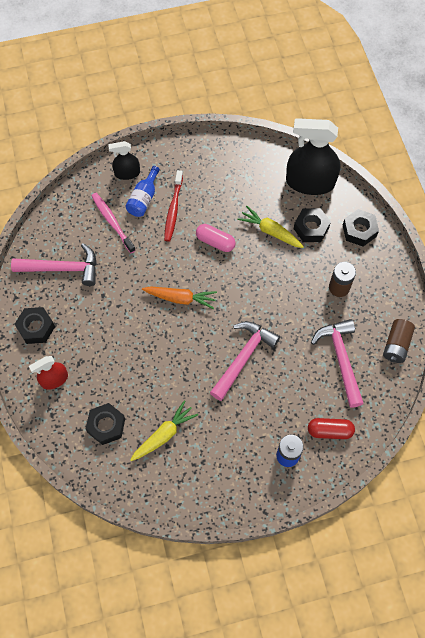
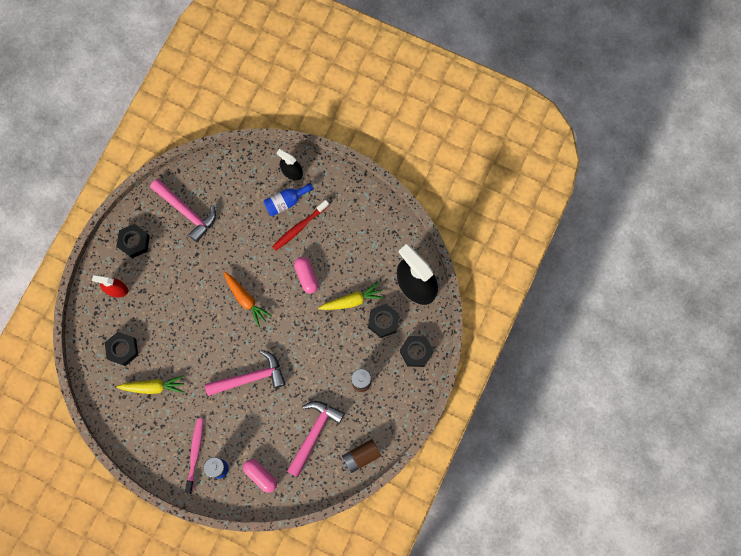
camera: 40 degrees right, 10 degrees up
(112, 222) = (249, 203): pink toothbrush -> pink toothbrush (195, 454)
(270, 231) = (352, 300): yellow carrot -> yellow carrot turned 90 degrees clockwise
(329, 431) = (260, 476): red capsule -> pink capsule

